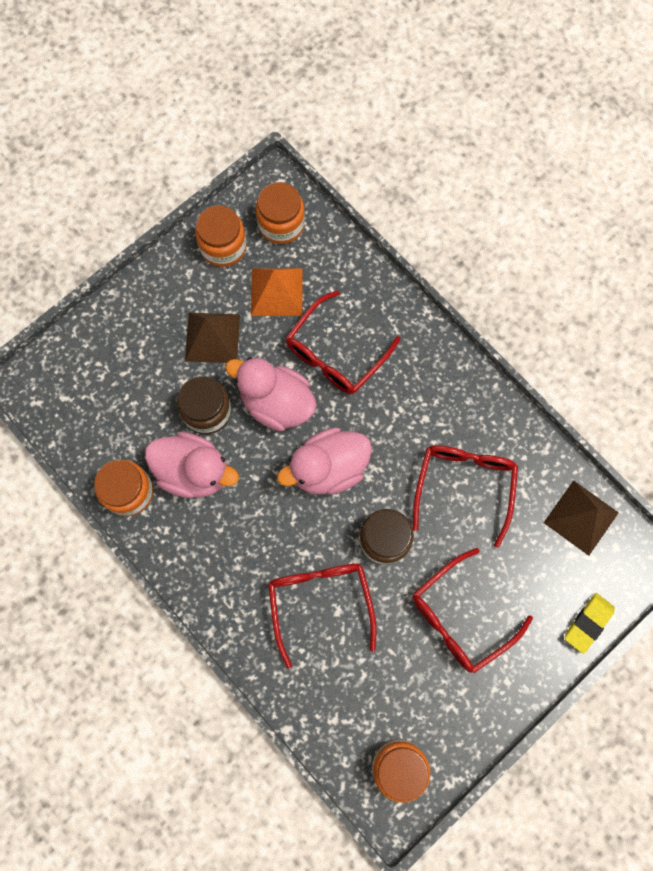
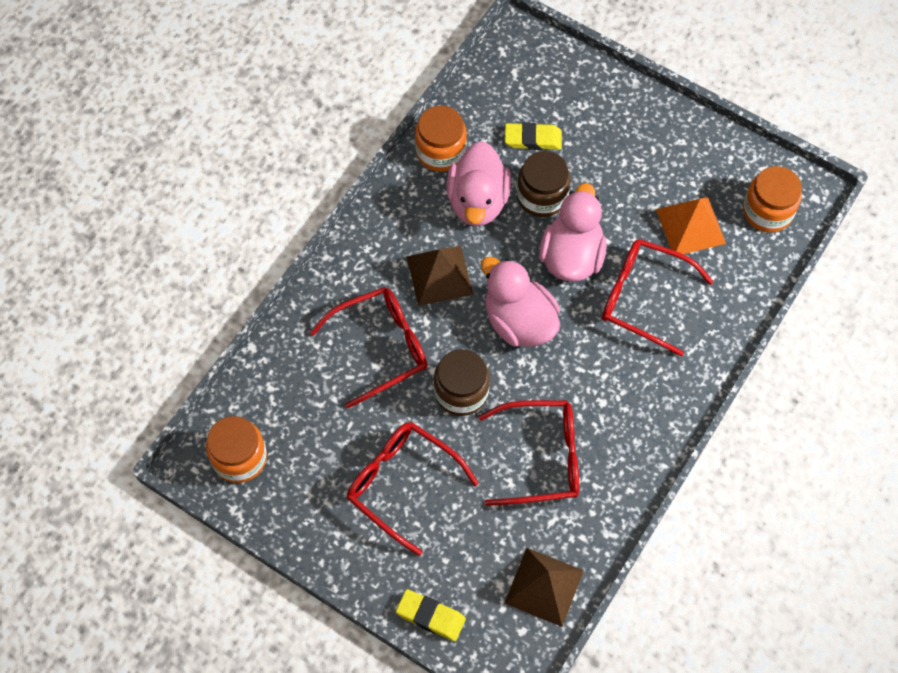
camera: 75 degrees right, 10 degrees down
(143, 402) = (533, 139): none -> yellow eraser
(212, 337) = (620, 181): brown pyramid -> brown pyramid (439, 275)
(223, 246) = (721, 164): orange jar -> none

